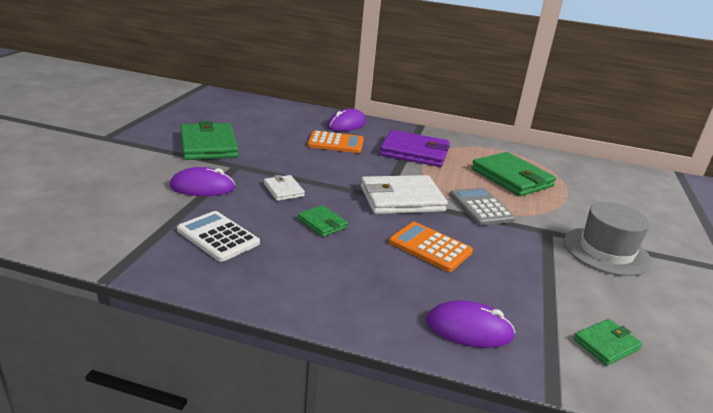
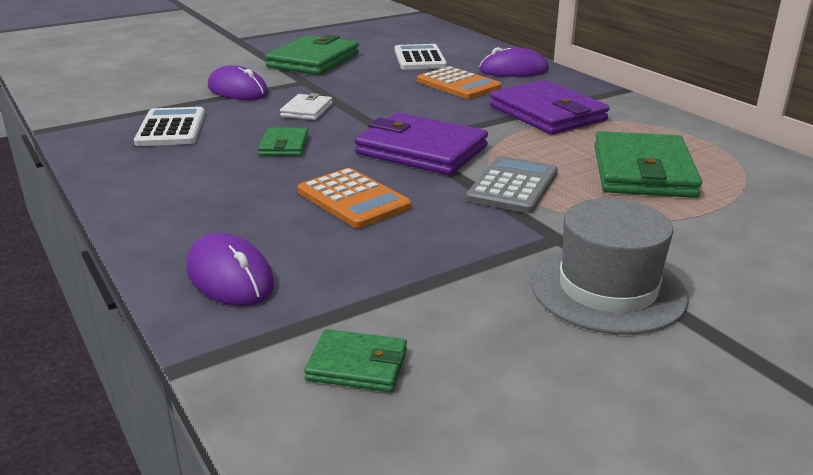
camera: 45 degrees right, 0 degrees up
(277, 127) = (420, 58): none -> white calculator
(401, 199) = (421, 150): white wallet -> purple wallet
(430, 247) = (353, 199): orange calculator -> orange calculator turned 150 degrees clockwise

